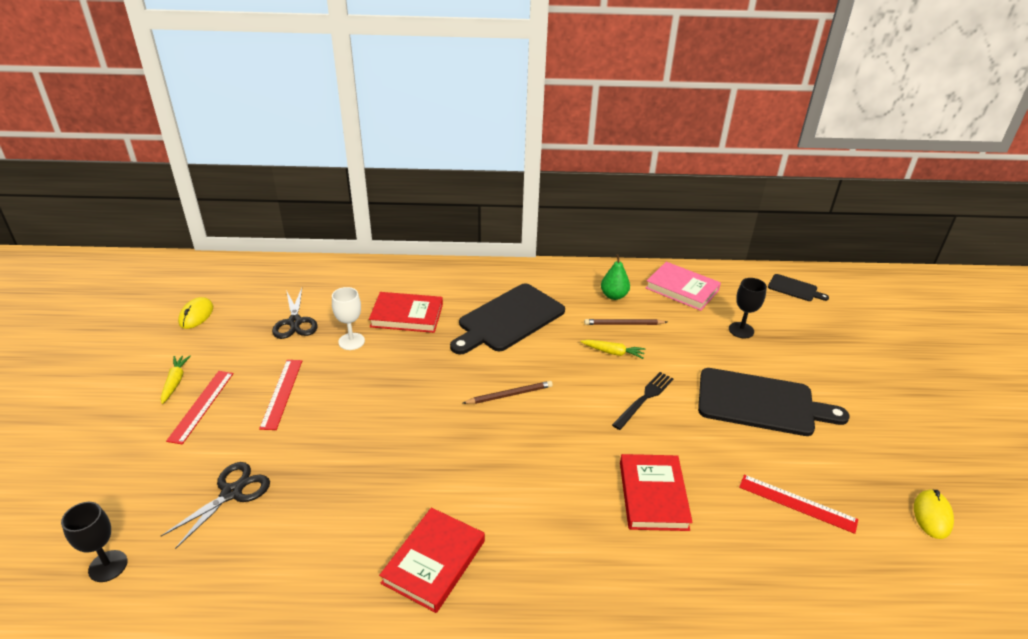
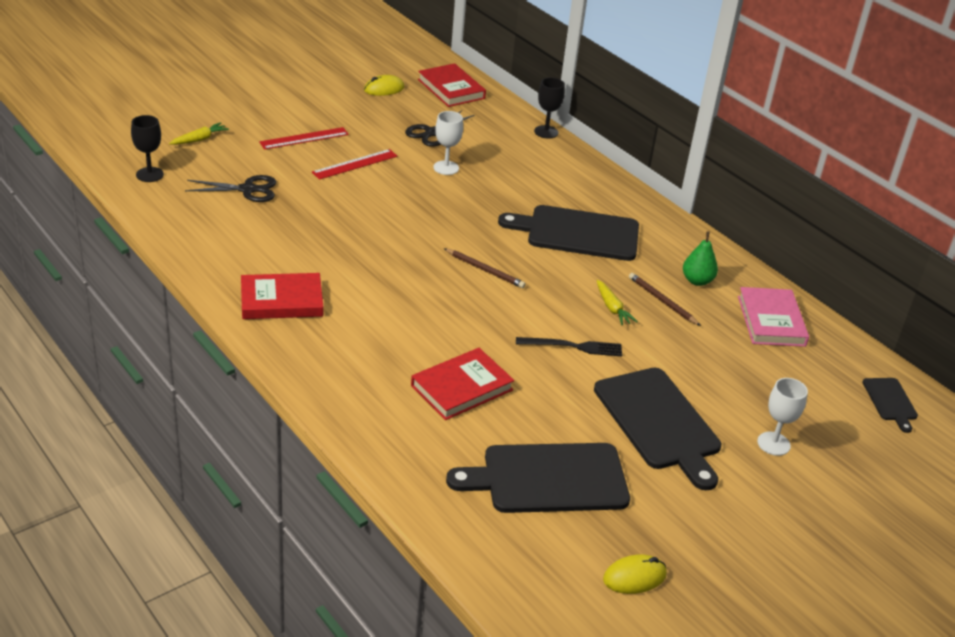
camera: 50 degrees right, 0 degrees up
(175, 382) = (312, 116): yellow carrot -> yellow carrot (199, 139)
(407, 316) = (510, 180): red book -> red book (451, 89)
(741, 330) = (757, 380): black goblet -> black goblet (546, 132)
(797, 503) = (548, 478): red ruler -> black cutting board
(812, 361) = (773, 444): none -> white goblet

